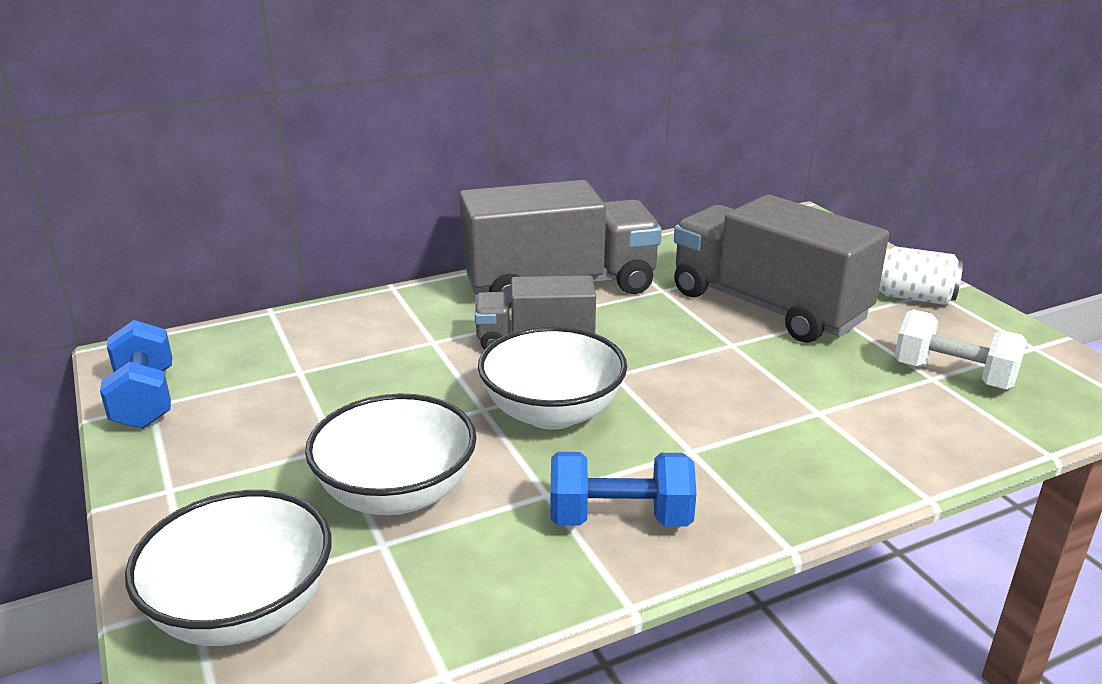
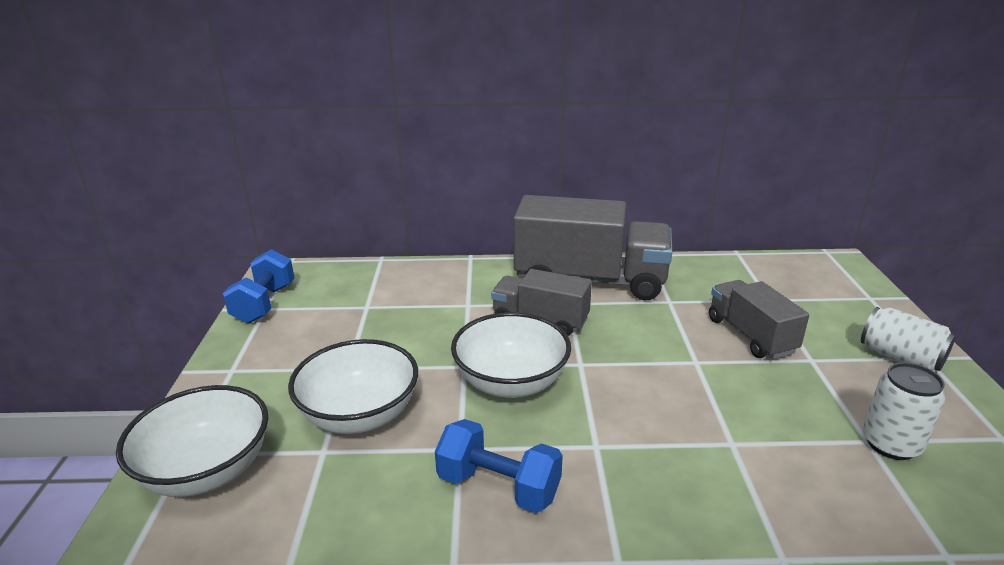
camera: 25 degrees right, 0 degrees up
(767, 307) = (750, 335): grey truck -> grey truck, size x0.57
(953, 375) = (891, 444): white dumbbell -> white can

